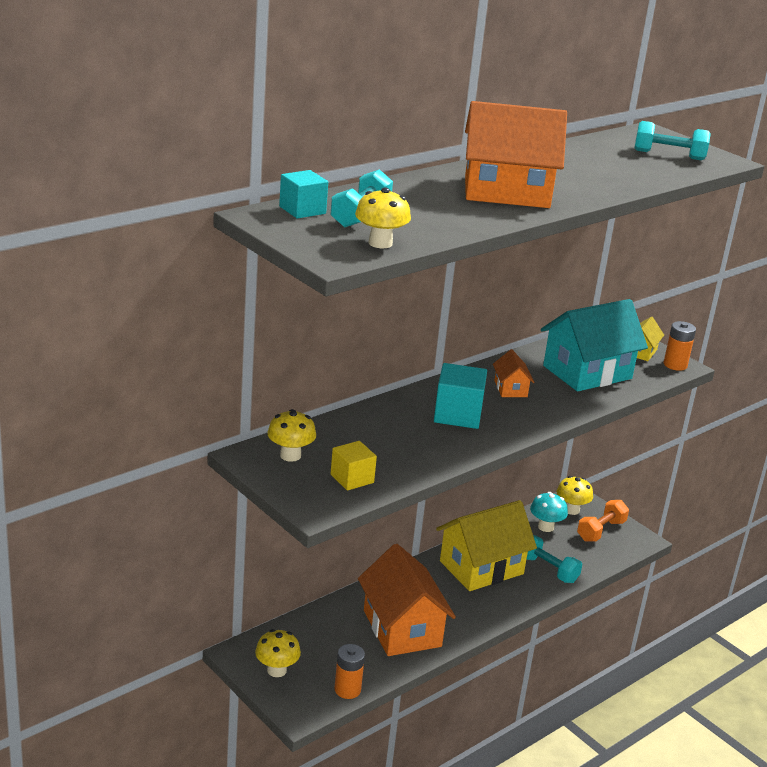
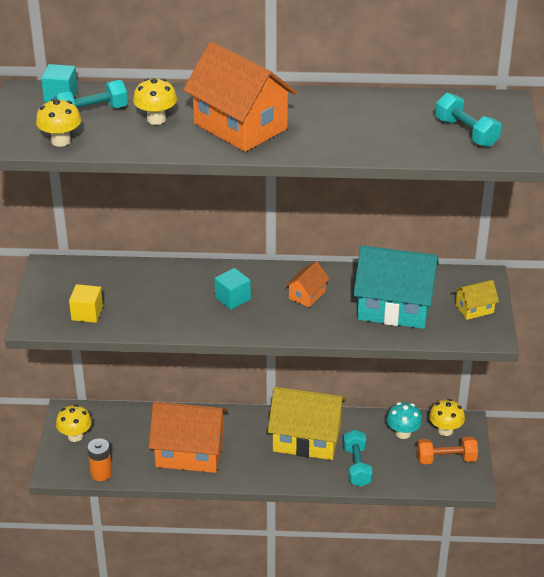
camera: 45 degrees right, 10 degrees up
(290, 455) = (74, 279): yellow mushroom -> yellow mushroom (156, 119)
(402, 628) = (190, 452): orange house -> orange house turned 75 degrees clockwise
(458, 415) = (232, 298): turquoise cube -> turquoise cube, size x0.66
(675, 365) = (486, 333): orange battery -> none

